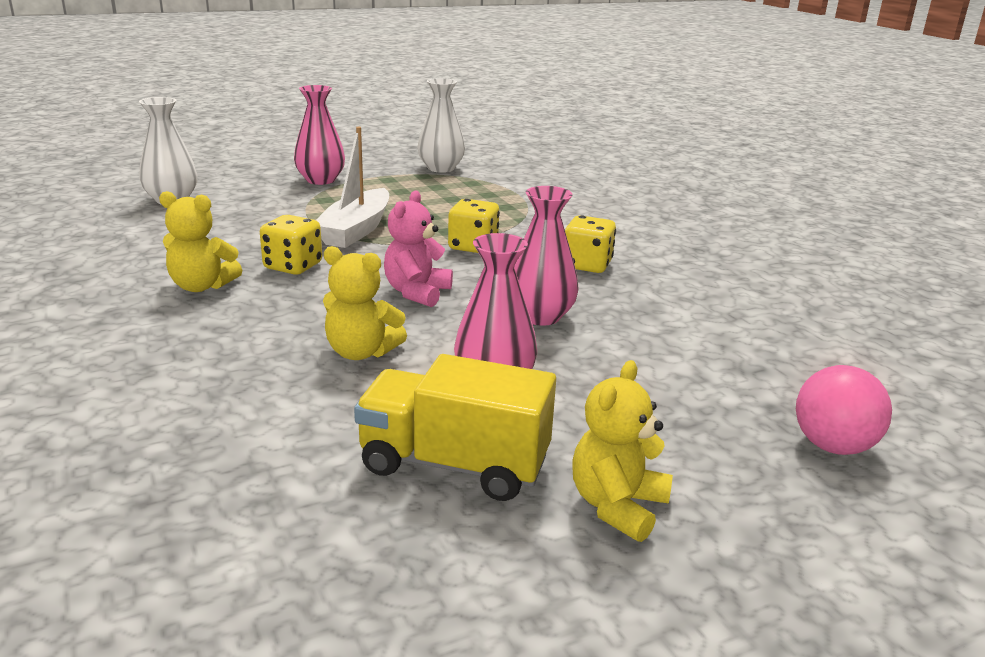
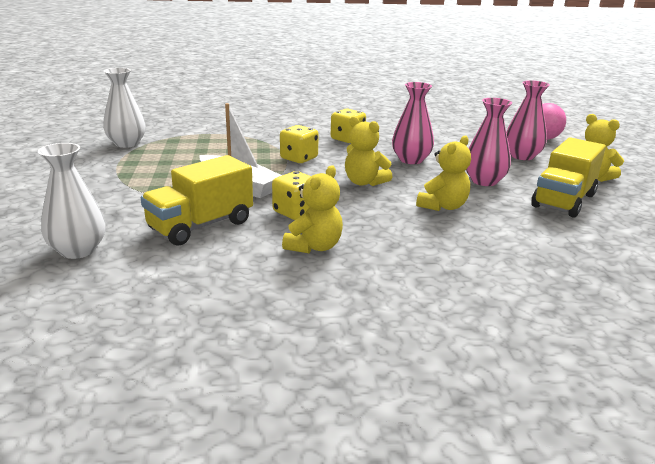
camera: 70 degrees left, 0 degrees up
(238, 231) = (201, 226): none -> yellow truck
(320, 180) = (101, 184): pink vase -> pink vase (522, 156)
(417, 293) = (364, 182): pink teddy bear -> yellow teddy bear

